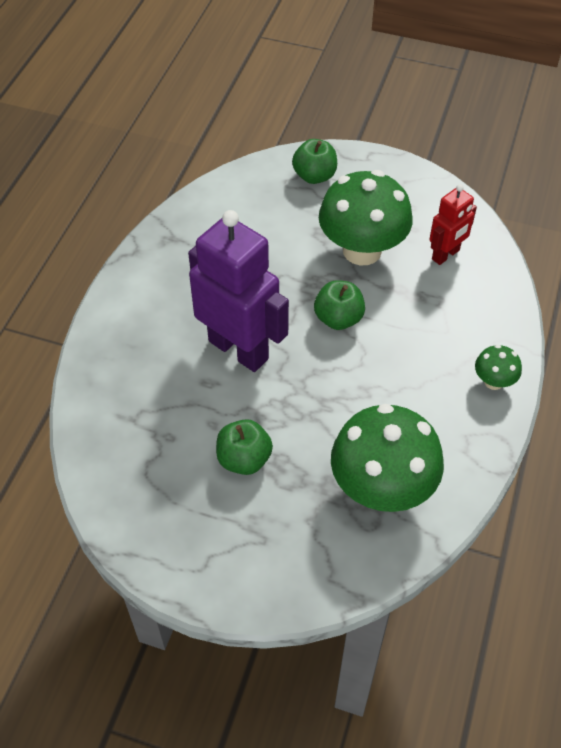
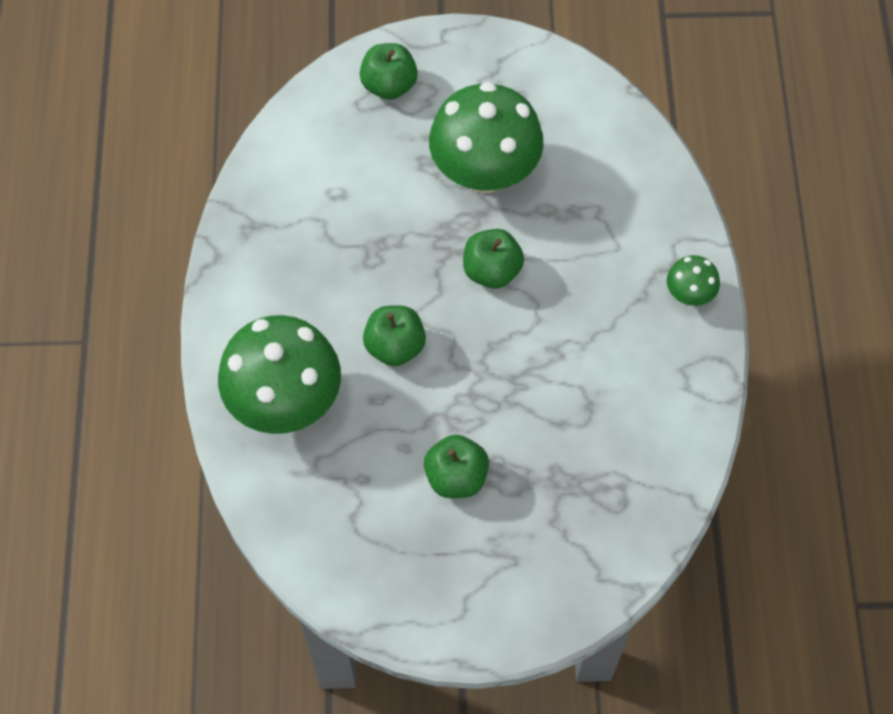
camera: 20 degrees left, 10 degrees up
(239, 349) = (395, 346): purple robot -> green apple
(382, 488) = (615, 460): green mushroom -> green mushroom (285, 402)
(446, 255) = (582, 148): red robot -> none

